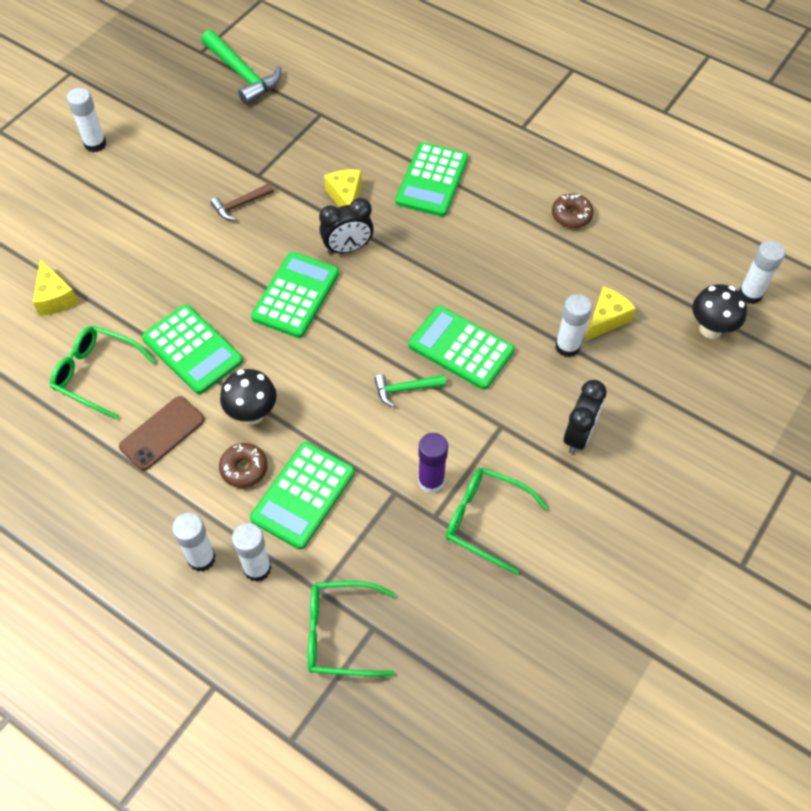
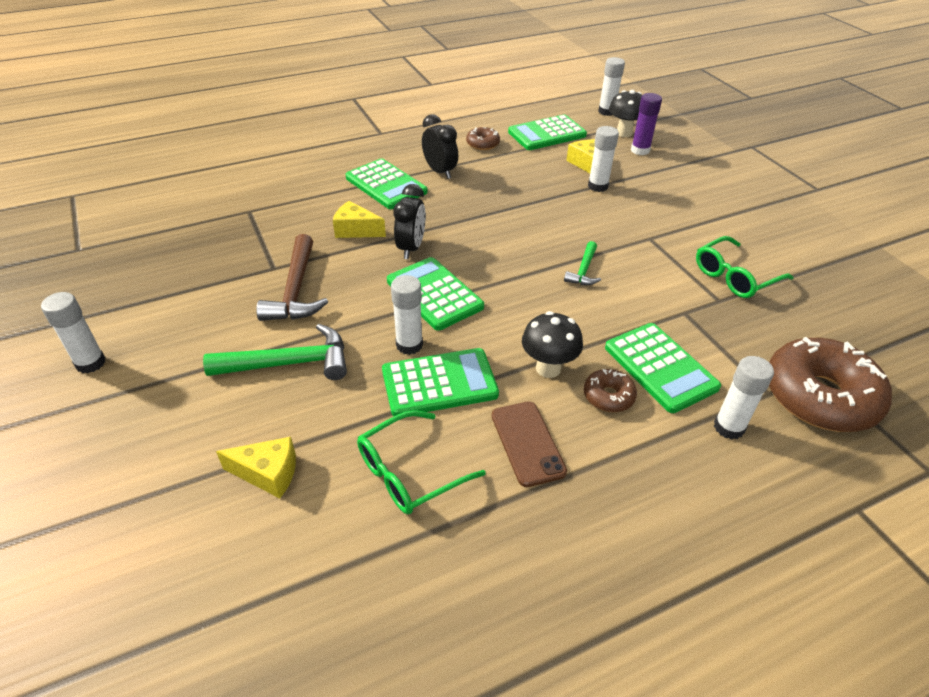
camera: 60 degrees left, 15 degrees down
(201, 558) = (700, 466): white glue stick -> white glue stick (409, 345)
(240, 205) = (295, 290): brown hammer -> brown hammer, size x1.78
(242, 74) = (143, 235): green hammer -> green hammer (289, 363)
(339, 633) = (819, 396): green glasses -> brown donut
(431, 481) = (683, 290): purple glue stick -> purple glue stick (640, 150)
(461, 348) = (563, 230): green calculator -> green calculator (547, 134)
(578, 435) = (679, 209): black clock -> black clock (440, 171)

